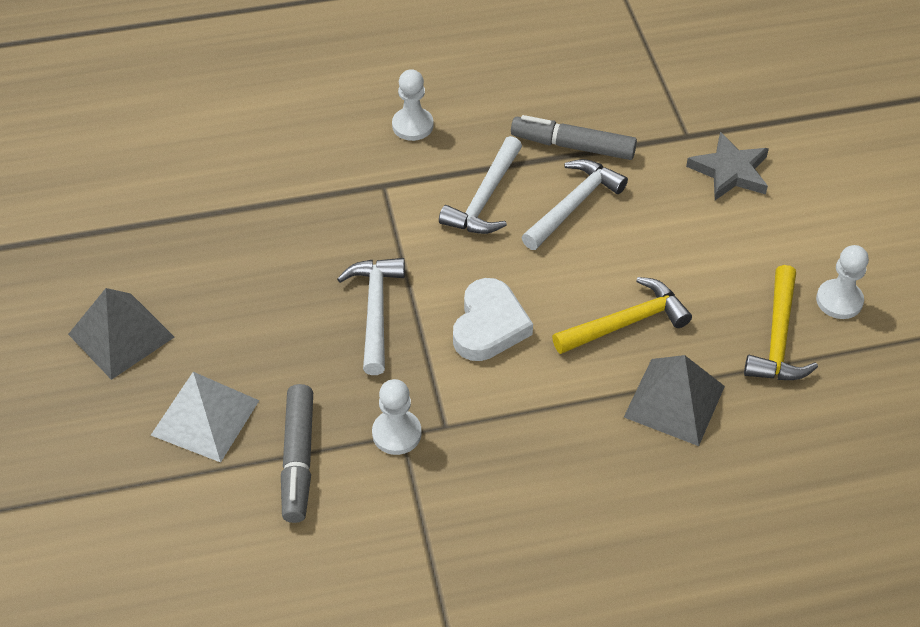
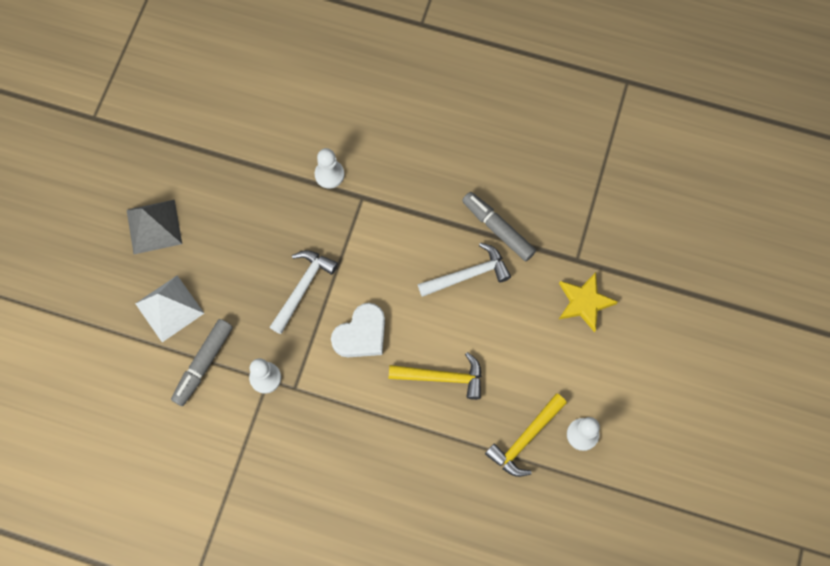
camera: 30 degrees right, 20 degrees up
(412, 125) = (408, 159): white pawn -> white pawn (329, 174)
(485, 198) = (417, 240): white hammer -> none
(674, 401) = (433, 446): grey pyramid -> none
(730, 171) = (584, 302): grey star -> yellow star

